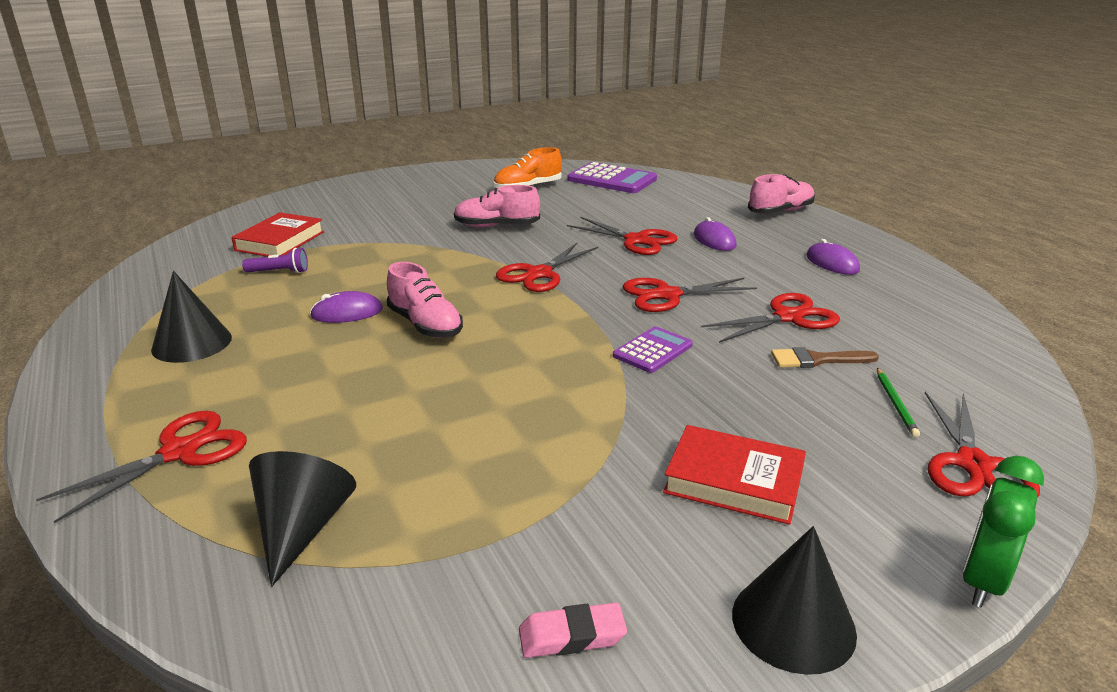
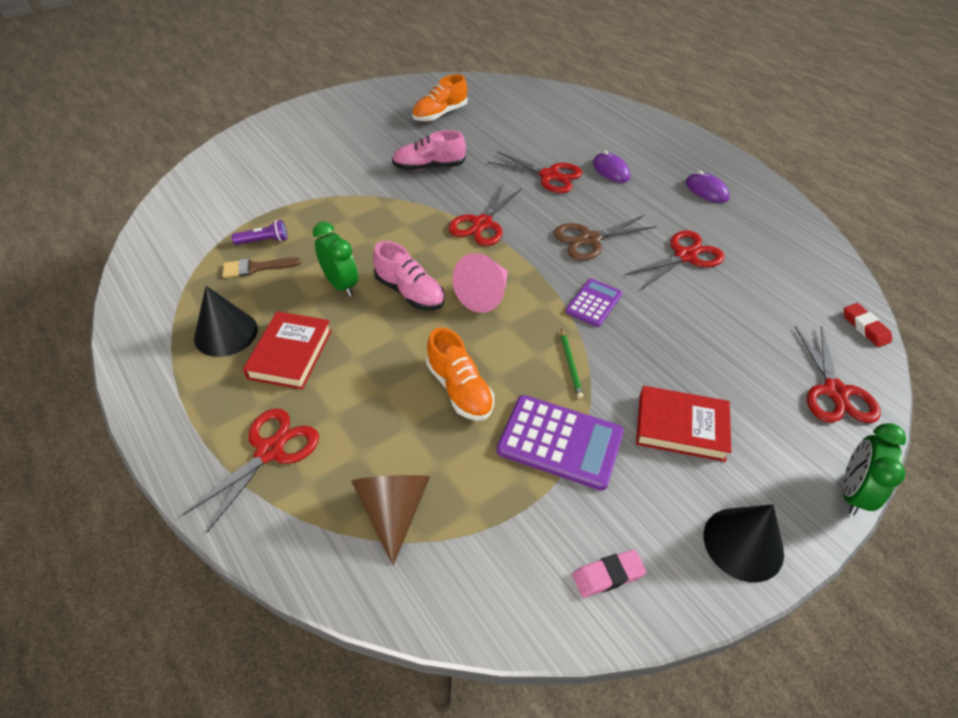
camera: 10 degrees left, 20 degrees up
(280, 241) = (248, 201): red book -> red book (290, 354)
(302, 528) = (393, 511): black cone -> brown cone
(347, 313) = (341, 285): purple mouse -> green clock
(446, 416) = (459, 389): none -> orange shoe
(516, 334) = (484, 295): none -> pink cone
(612, 179) = (508, 98): purple calculator -> purple calculator (560, 442)
(667, 295) = (589, 239): red scissors -> brown scissors
(780, 211) = (655, 130): pink shoe -> none
(817, 360) = (715, 300): brown brush -> brown brush (256, 268)
(895, 404) = (776, 339): green pencil -> green pencil (570, 364)
(1030, 402) = (865, 327): none -> red eraser

